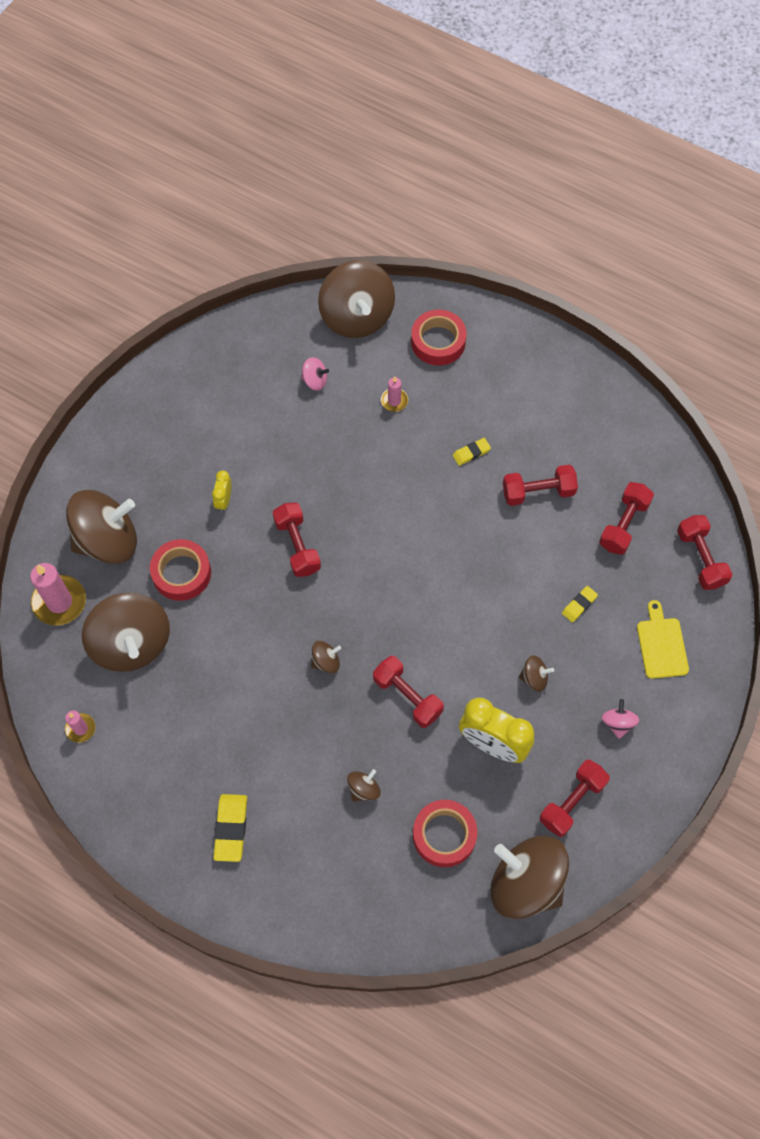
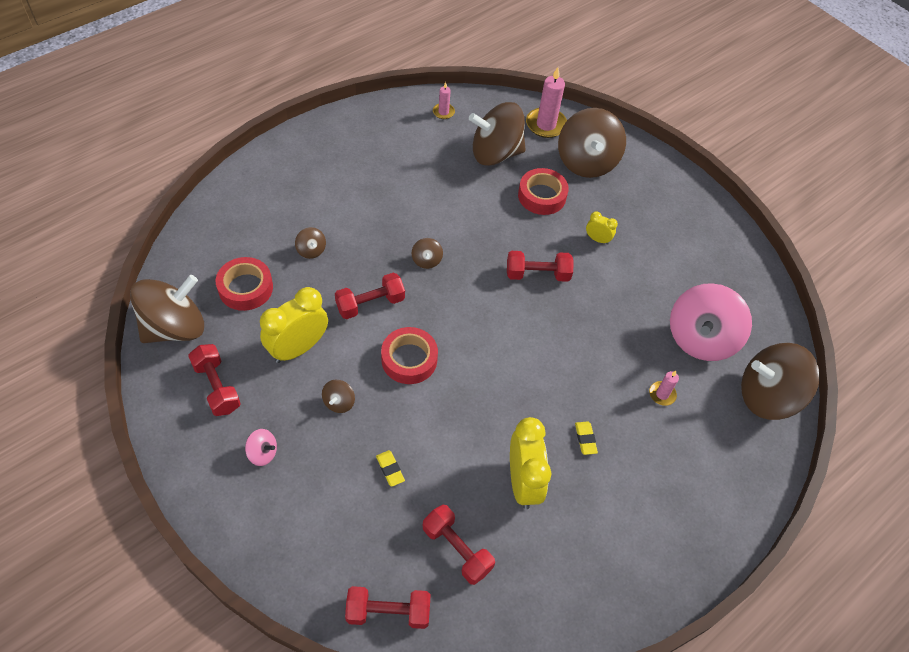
camera: 105 degrees right, 10 degrees down
(231, 828) = (327, 167): yellow eraser -> none
(315, 380) = (700, 338): pink spinning top -> pink spinning top, size x2.37
(438, 342) = (722, 457): red tape -> red tape (409, 359)
(538, 492) = (523, 482): red dumbbell -> yellow clock
(661, 644) = (316, 527): yellow cutting board -> none

